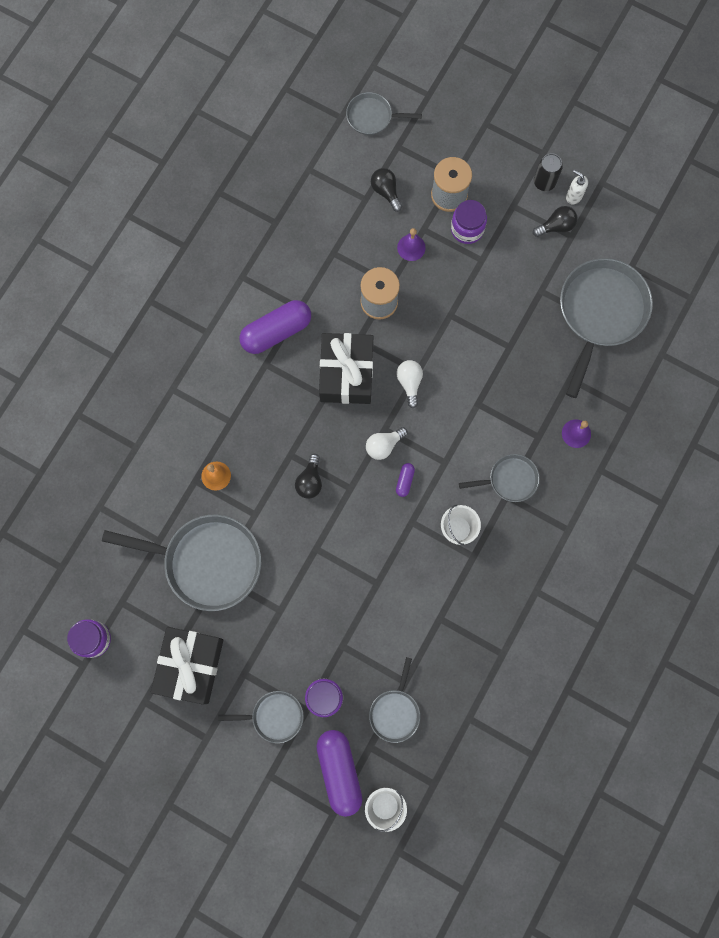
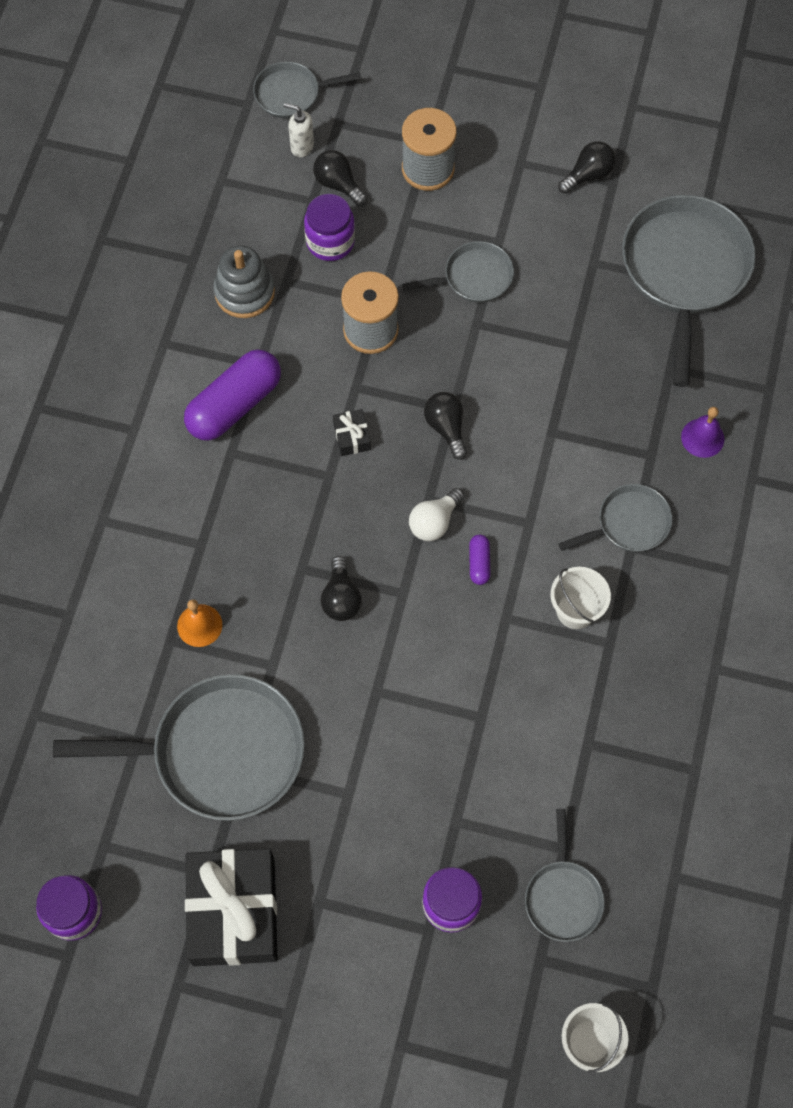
camera: 15 degrees left, 10 degrees down
(274, 716) = (383, 953): grey pan -> grey pan (474, 277)
(303, 254) = (244, 292): none -> grey stacking toy
(339, 771) = (505, 1009): purple capsule -> none
(346, 373) = (352, 436): black gift -> black gift, size x0.41
(409, 383) = (446, 428): white light bulb -> black light bulb
(411, 247) = (395, 248): purple bell -> none
(467, 229) = (466, 207): purple jar -> purple jar (330, 241)
(544, 182) = (554, 123): black can -> none
(573, 196) = (599, 132): white soap dispenser -> white soap dispenser (302, 147)

